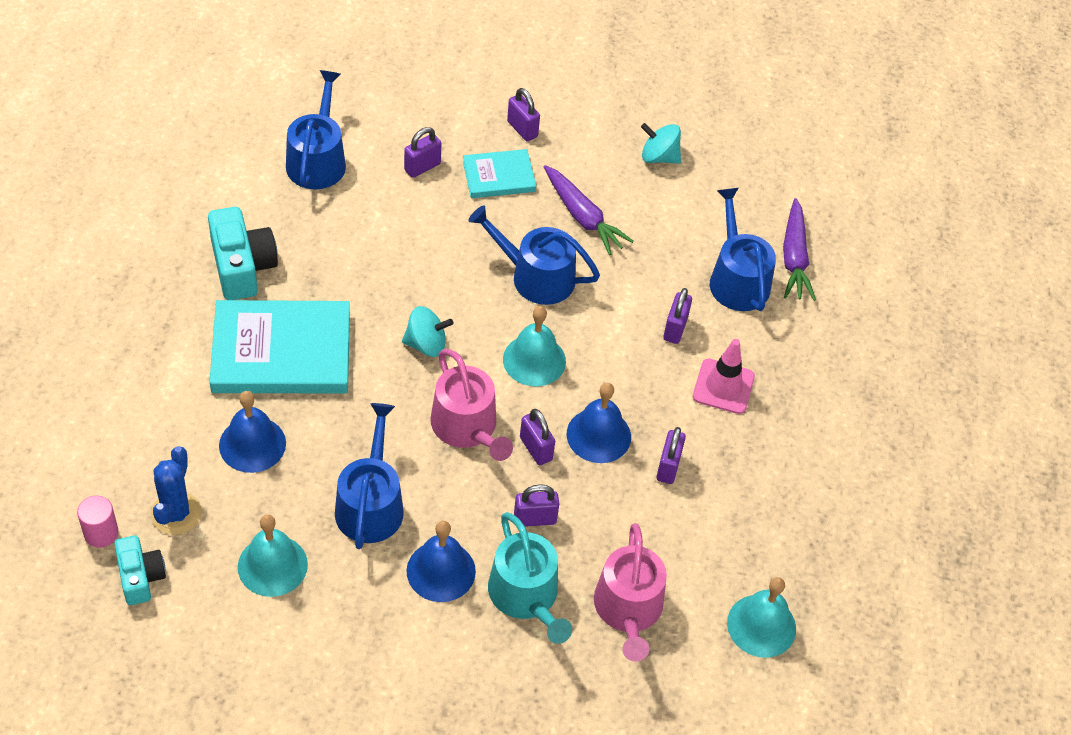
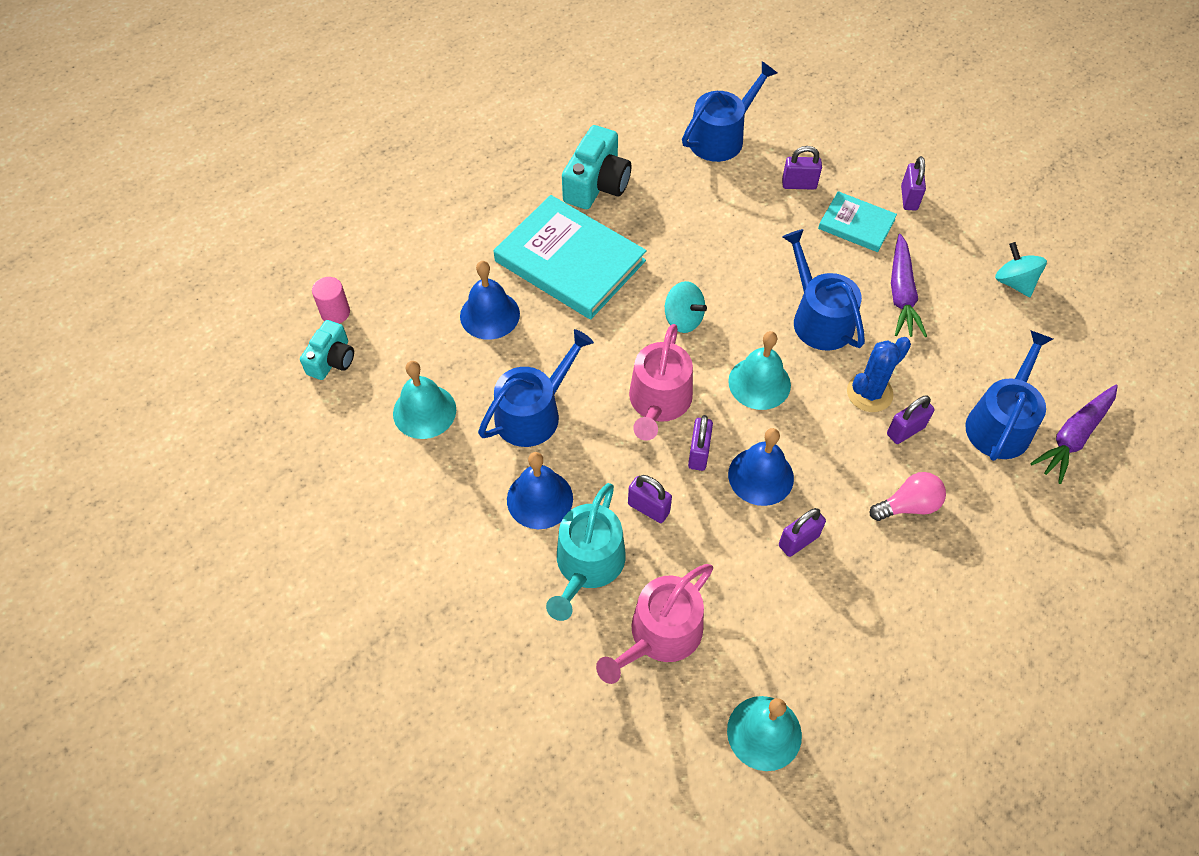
camera: 45 degrees right, 5 degrees up
(176, 513) = (394, 331): blue cactus -> blue cactus (869, 393)
(723, 386) = (908, 505): pink traffic cone -> pink light bulb

